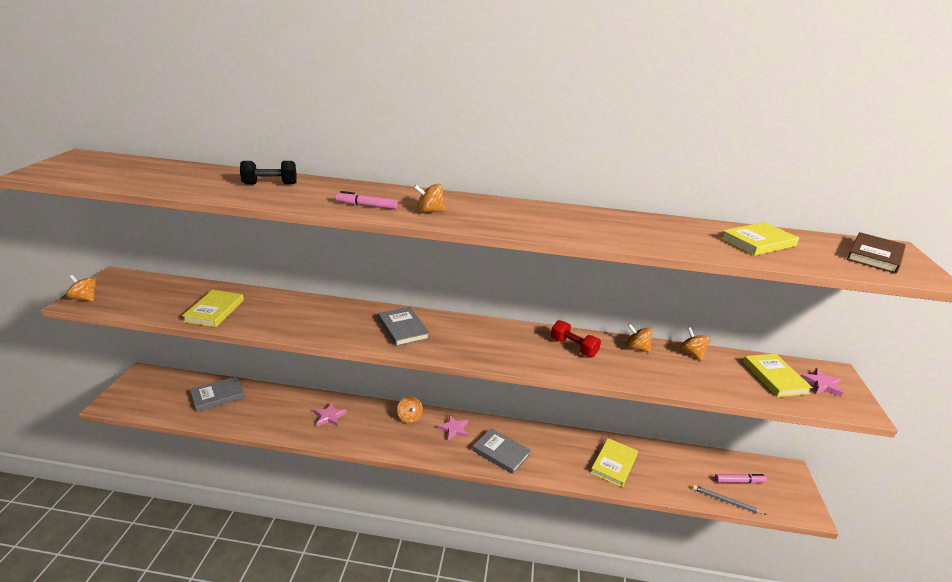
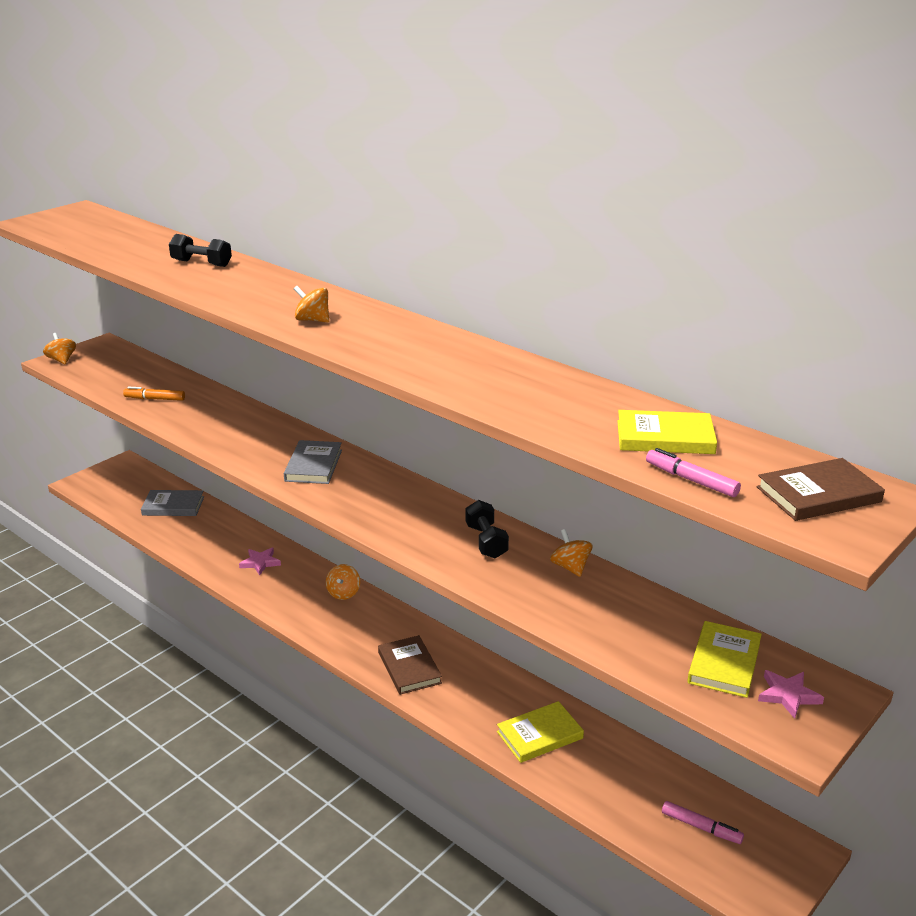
camera: 35 degrees right, 0 degrees up
(214, 311) = (155, 399): yellow book -> orange marker
(366, 206) = (258, 302): pink marker -> pink marker (691, 480)
(454, 429) = (381, 623): pink star -> none
(501, 453) = (409, 668): grey book -> brown book
(573, 347) = (486, 541): red dumbbell -> black dumbbell
(692, 353) = (641, 597): orange spinning top -> none
(726, 501) = (650, 839): grey pencil -> none

